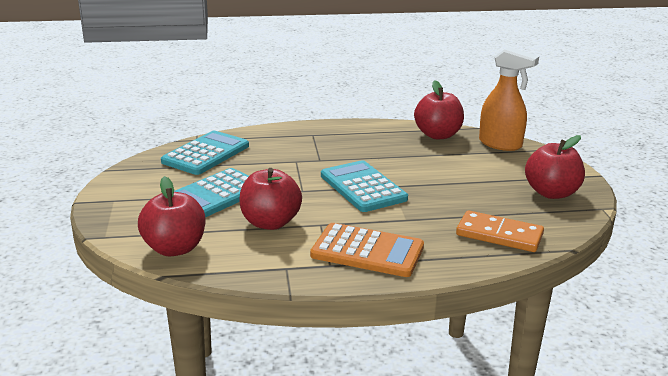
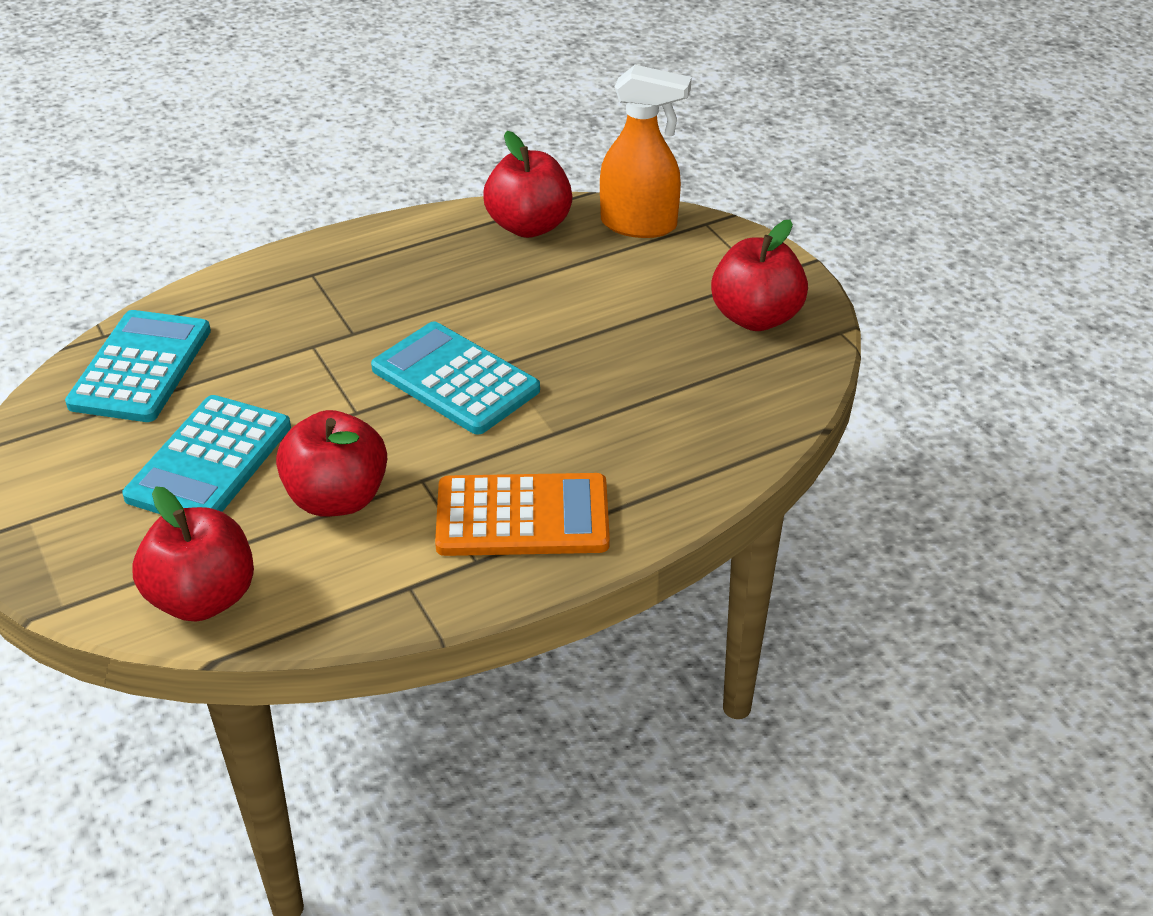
camera: 20 degrees left, 15 degrees up
(499, 235) = (709, 428): orange domino -> none

